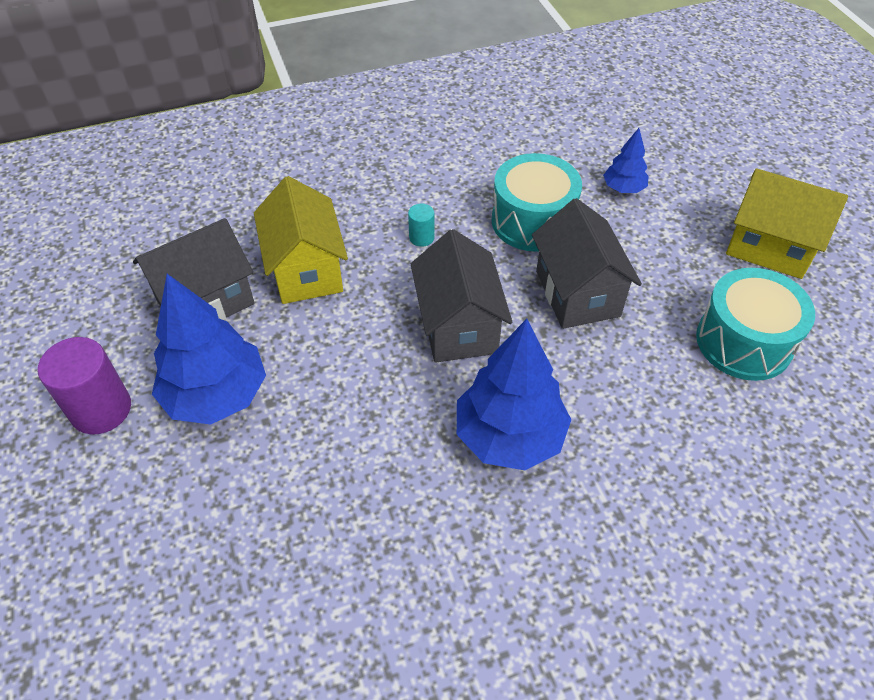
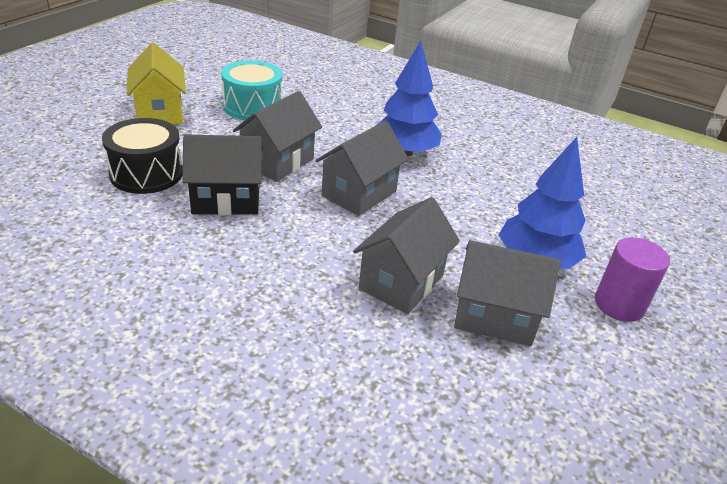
camera: 135 degrees left, 15 degrees down
(306, 270) = (401, 282): yellow house -> grey house
(421, 237) = (301, 242): turquoise cylinder -> none
(532, 221) = (226, 199): turquoise drum -> black house
(623, 188) = (146, 173): blue tree -> black drum

